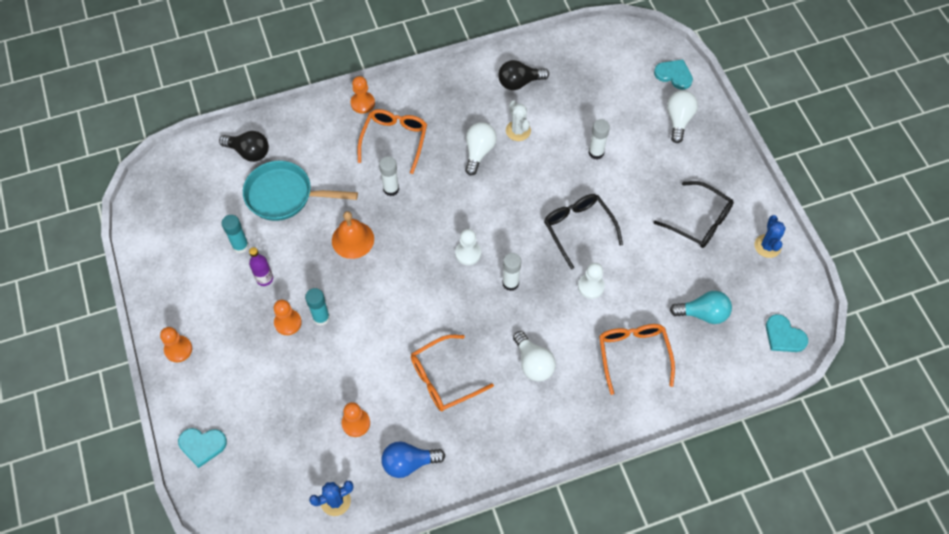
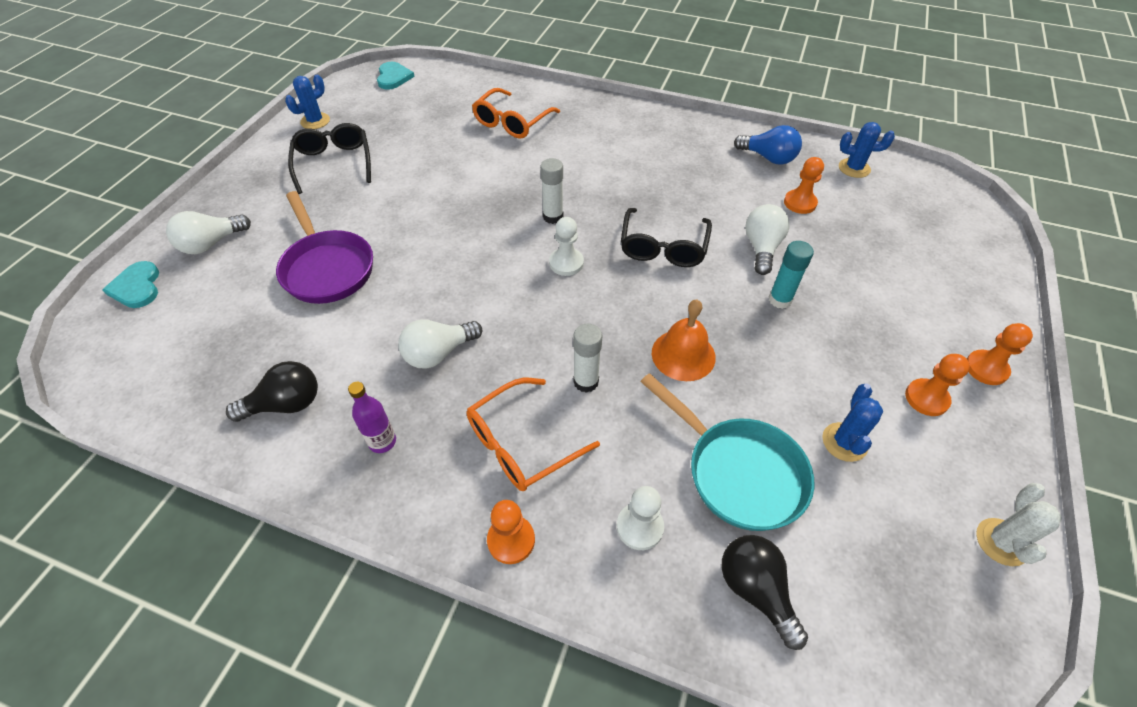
camera: 140 degrees left, 10 degrees down
(202, 445) = (981, 266): turquoise heart -> none
(240, 246) = (844, 442): turquoise glue stick -> blue cactus
(264, 279) = (829, 380): purple bottle -> purple bottle (382, 441)
(288, 322) = (824, 317): orange pawn -> orange pawn (926, 398)
(443, 379) = (689, 189): orange glasses -> none
(518, 131) = (367, 346): white cactus -> white cactus (1001, 542)
(519, 82) = (286, 404): black light bulb -> black light bulb turned 45 degrees counterclockwise
(533, 363) = (598, 158): white light bulb -> white light bulb (761, 248)
(578, 228) = (437, 219): black glasses -> black glasses (663, 247)
(591, 286) = (486, 175): white pawn -> white pawn (639, 527)
(596, 153) = (327, 268): white glue stick -> purple pan
(703, 313) = (426, 115): turquoise light bulb -> none

